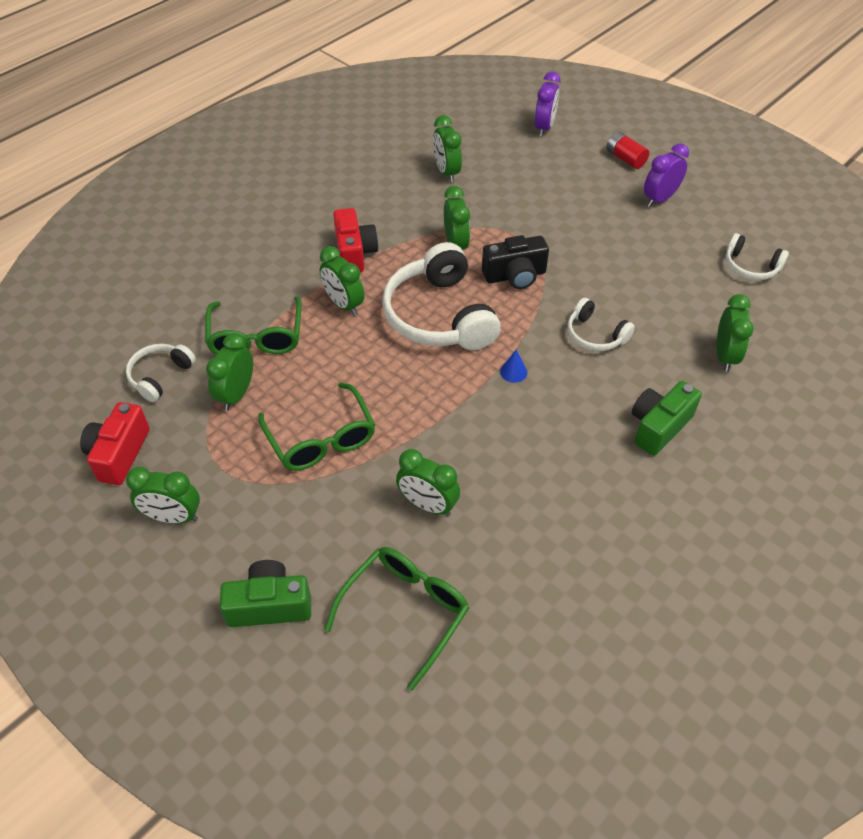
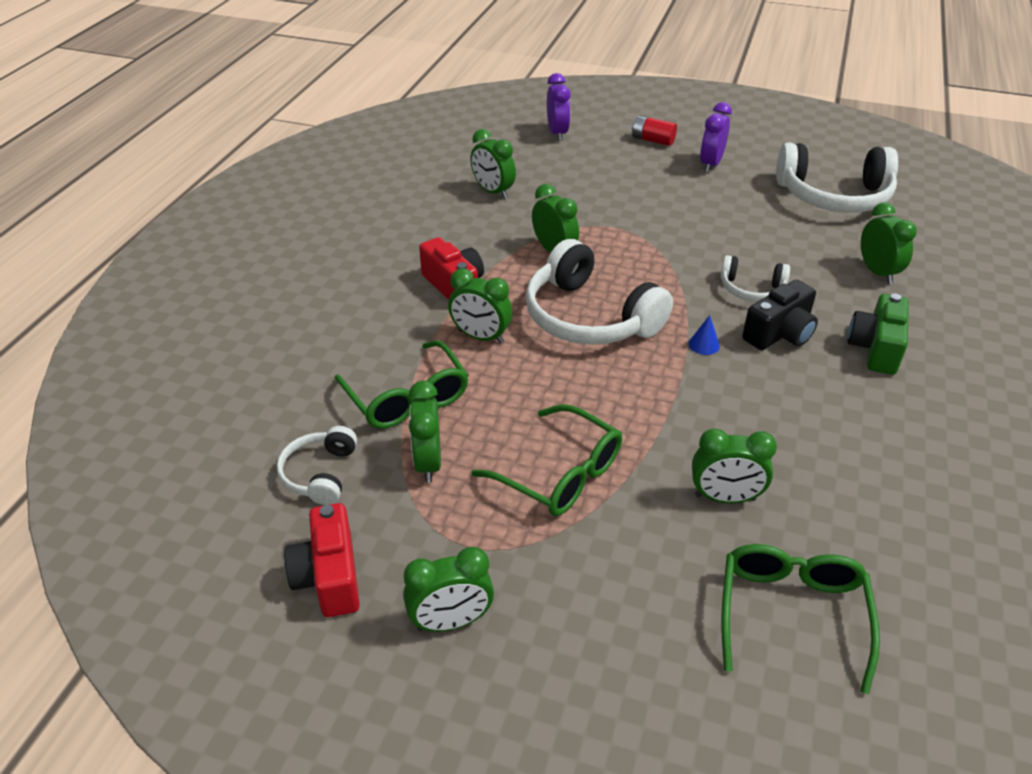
camera: 25 degrees left, 10 degrees down
(270, 605) = (641, 672): green camera -> none
(515, 275) = (634, 261): black camera -> black camera (780, 334)
(750, 266) = (834, 196): white headphones -> white headphones, size x1.94

